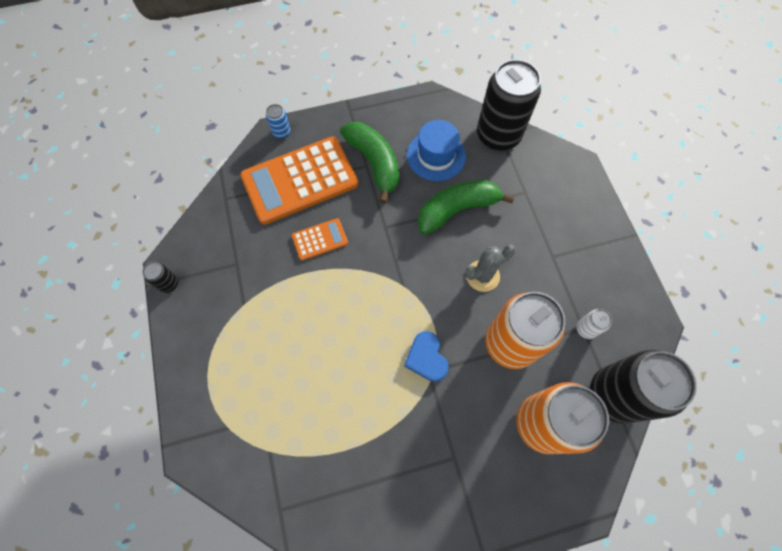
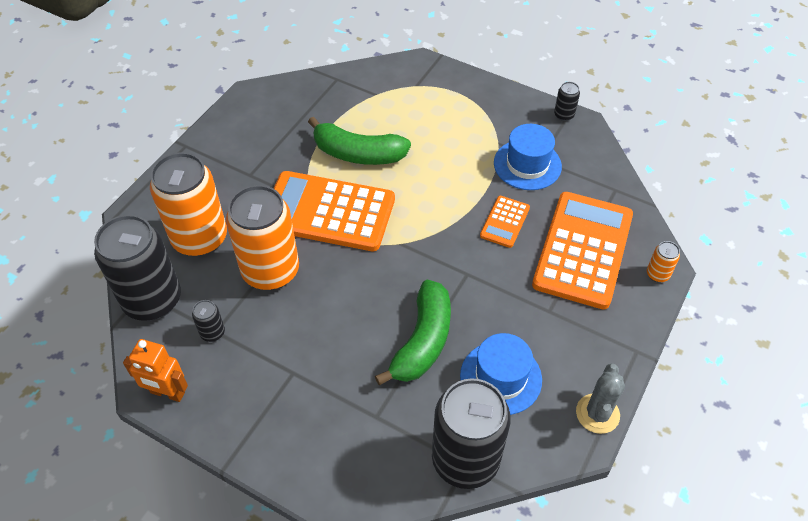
camera: 135 degrees right, 15 degrees down
(250, 267) = (527, 164): none -> blue hat
(281, 133) = (657, 274): blue can -> orange can
(374, 163) = (545, 319): green banana -> green banana (358, 153)
(426, 358) = (328, 212): blue heart -> orange calculator
(482, 276) = (342, 303): grey cactus -> grey cactus (597, 413)
(586, 329) = (212, 333): white can -> black can
(643, 310) = (167, 393): none -> orange robot

